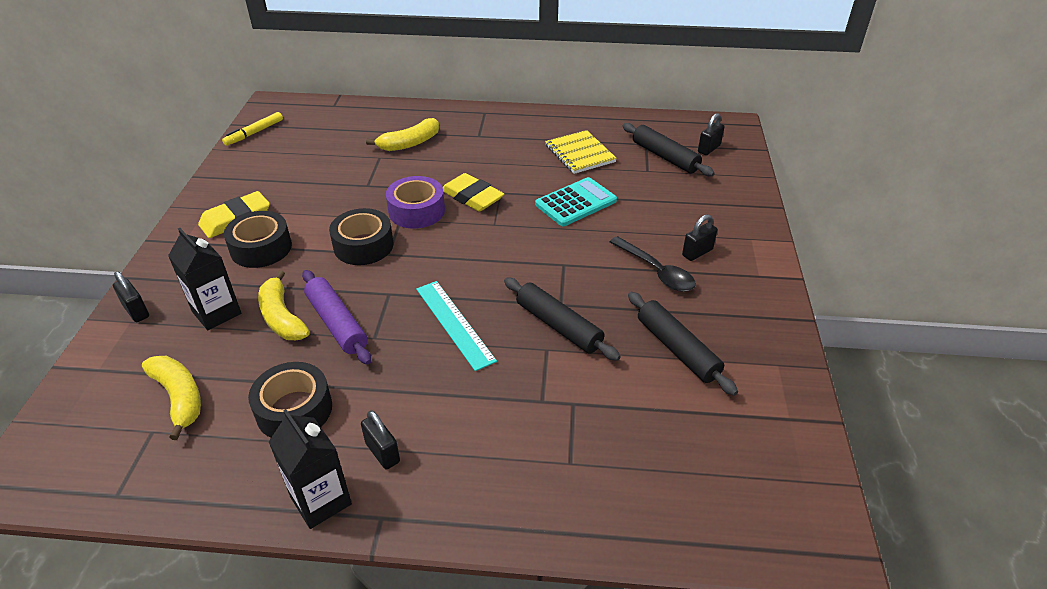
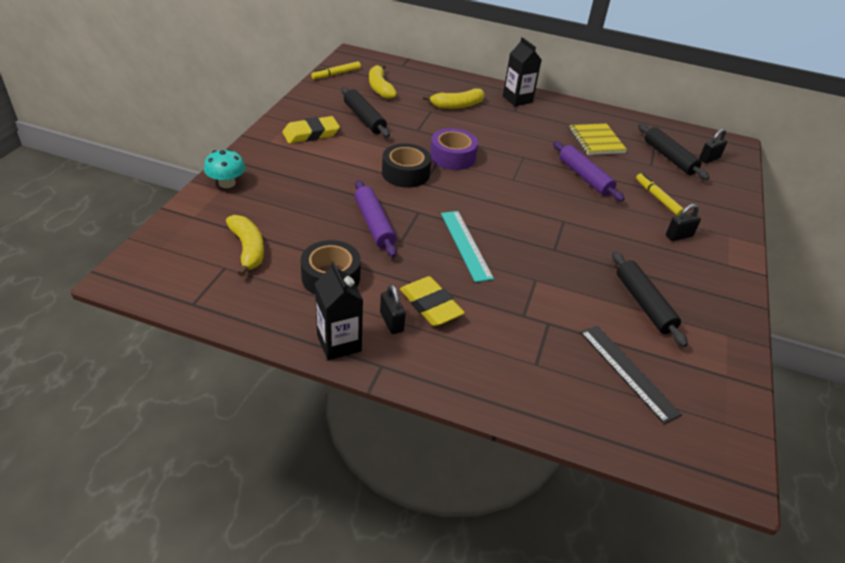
camera: 10 degrees right, 0 degrees up
(136, 311) = (227, 183): black padlock -> turquoise mushroom
(216, 312) = (285, 197): black carton -> black carton (517, 99)
(261, 248) = (326, 158): black tape -> none
(282, 317) = (333, 211): yellow banana -> yellow banana (380, 88)
(472, 197) = (499, 155): yellow eraser -> yellow eraser (431, 305)
(558, 326) = (549, 265): black rolling pin -> black rolling pin (364, 118)
(576, 203) = (584, 177): turquoise calculator -> purple rolling pin
(656, 271) = (640, 242): black spoon -> none
(663, 210) = (657, 198): none -> yellow marker
(678, 443) = (628, 372): none -> black ruler

